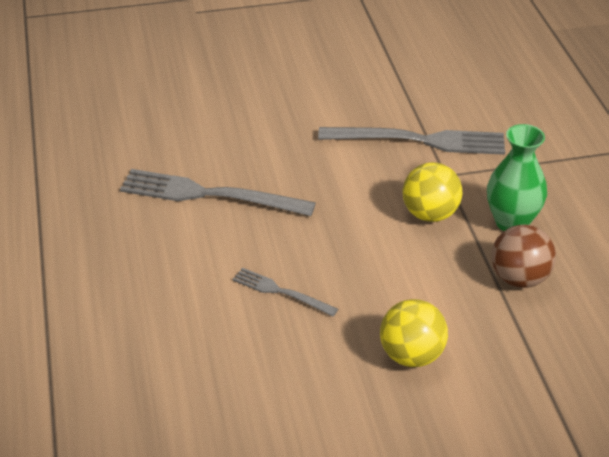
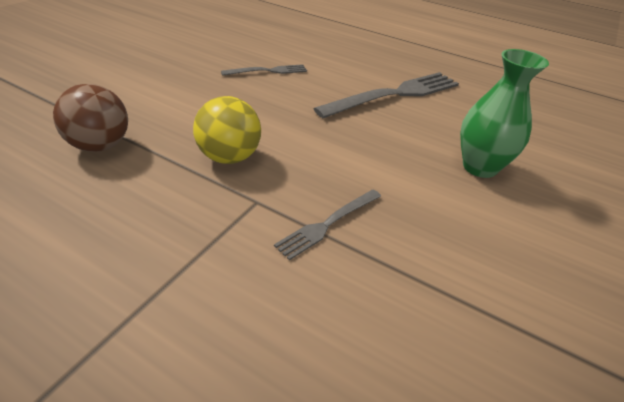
camera: 130 degrees right, 0 degrees up
(411, 356) = (149, 75): yellow ball -> none
(418, 141) = (328, 223): grey fork -> grey fork, size x0.53
(511, 222) = (144, 189): green vase -> green vase (479, 167)

